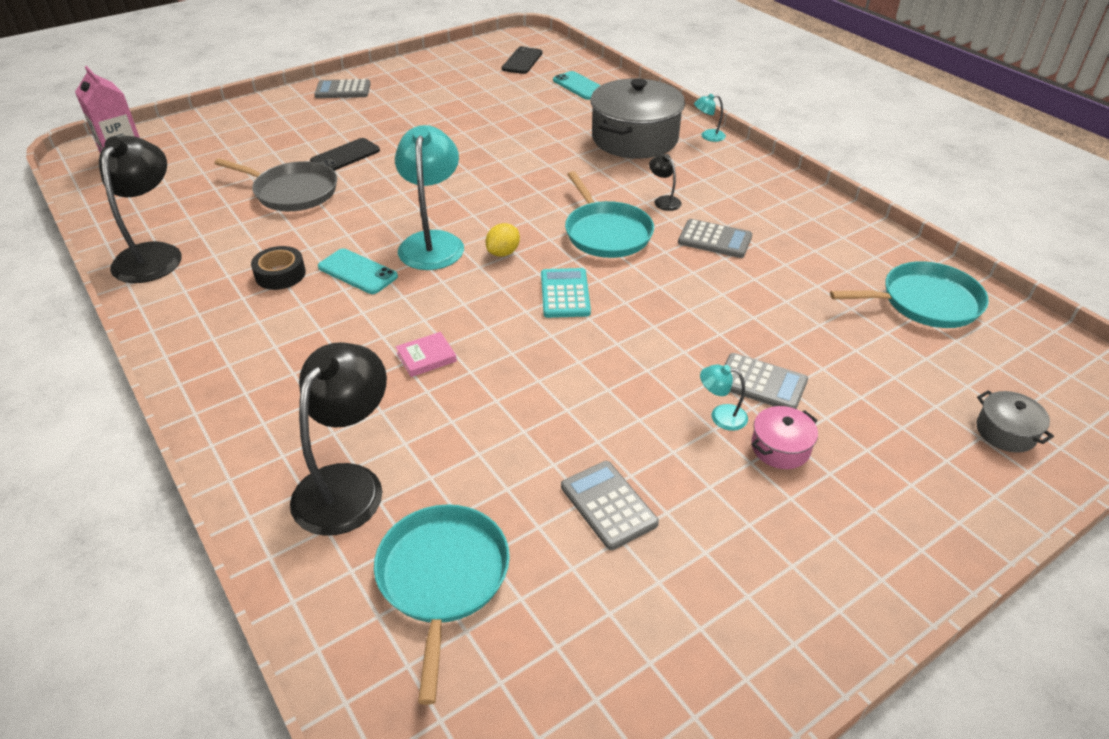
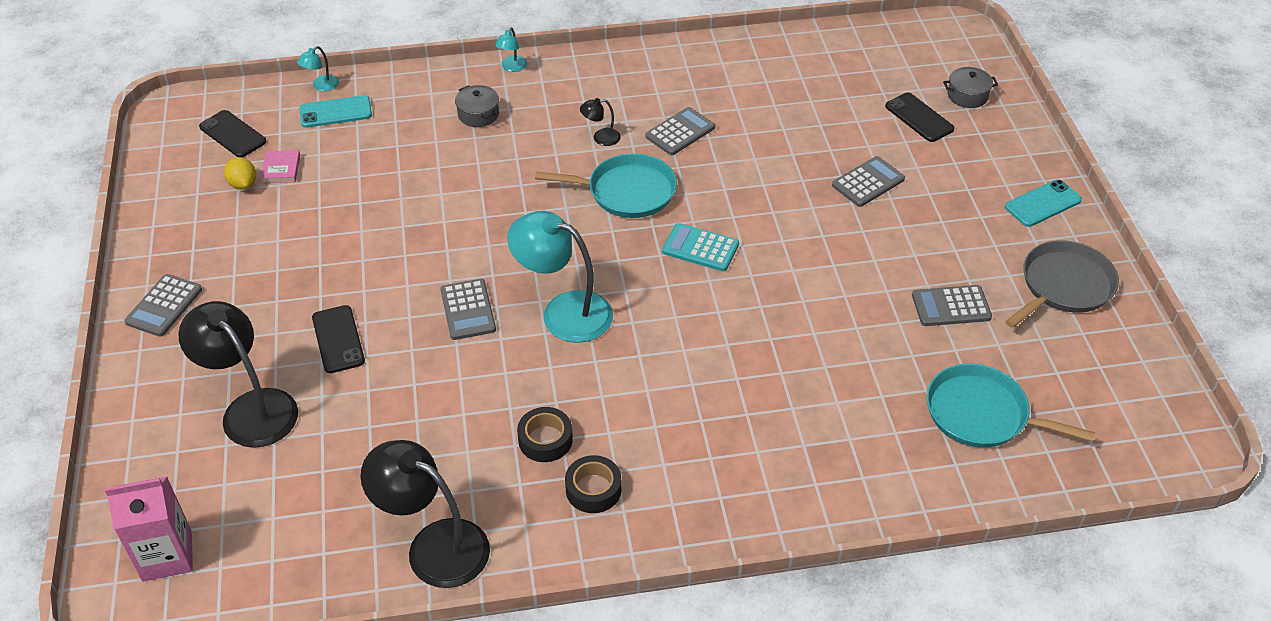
camera: 65 degrees left, 5 degrees up
(232, 314) = (593, 489): none -> black tape
(292, 192) = (385, 401): grey pan -> grey pan (1063, 286)
(347, 484) = (867, 447): black lamp -> black lamp (251, 408)
(357, 272) = (579, 379): turquoise phone -> turquoise phone (1042, 204)
(407, 198) = (468, 310): none -> grey calculator
(426, 357) = (737, 361): pink book -> pink book (281, 169)
(503, 253) = (614, 268): yellow lemon -> yellow lemon (243, 184)
(635, 139) = (478, 114): grey pot -> grey pot, size x0.44
(721, 416) = (891, 217): turquoise lamp -> turquoise lamp (321, 86)
(780, 448) = (935, 201): pink pot -> none
(915, 398) = (919, 118): none -> black phone
(925, 302) = (825, 63): turquoise pan -> none

